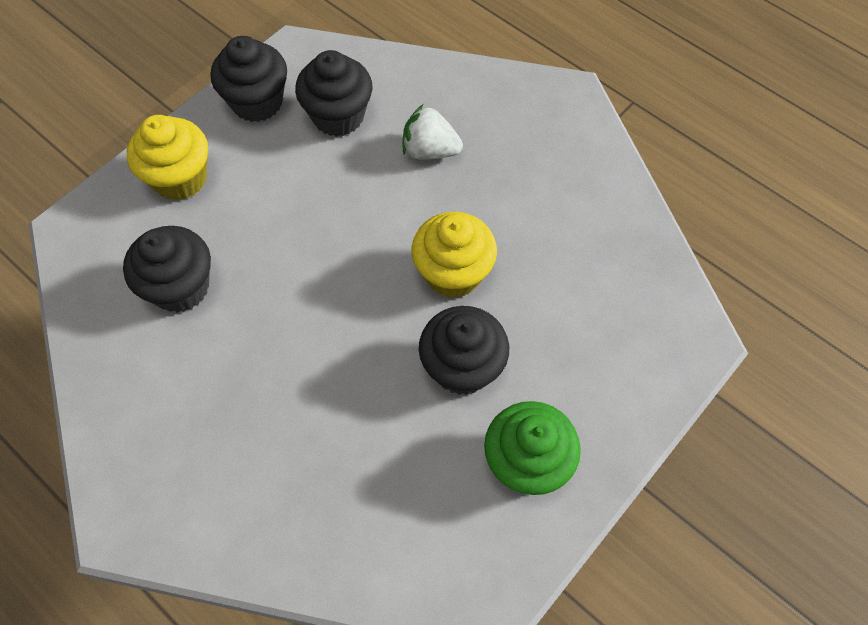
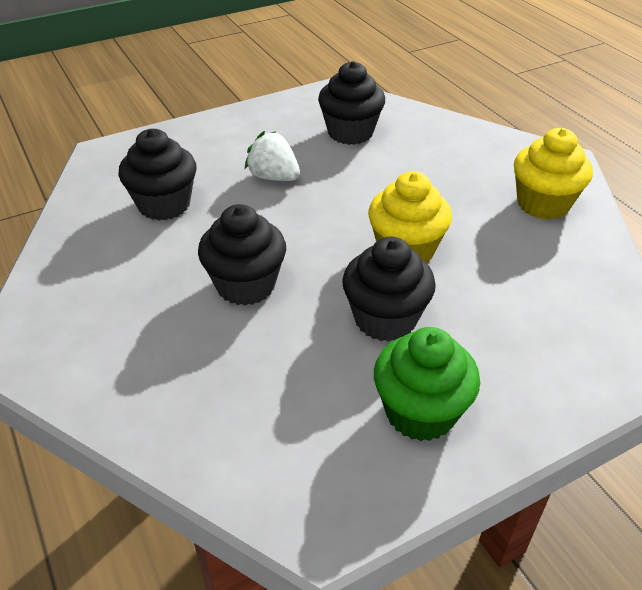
camera: 20 degrees right, 20 degrees down
(180, 178) = (203, 142): yellow cupcake -> yellow cupcake (543, 204)
(257, 102) = (289, 112): black cupcake -> black cupcake (246, 285)
(430, 150) = (420, 168): white strawberry -> white strawberry (273, 177)

